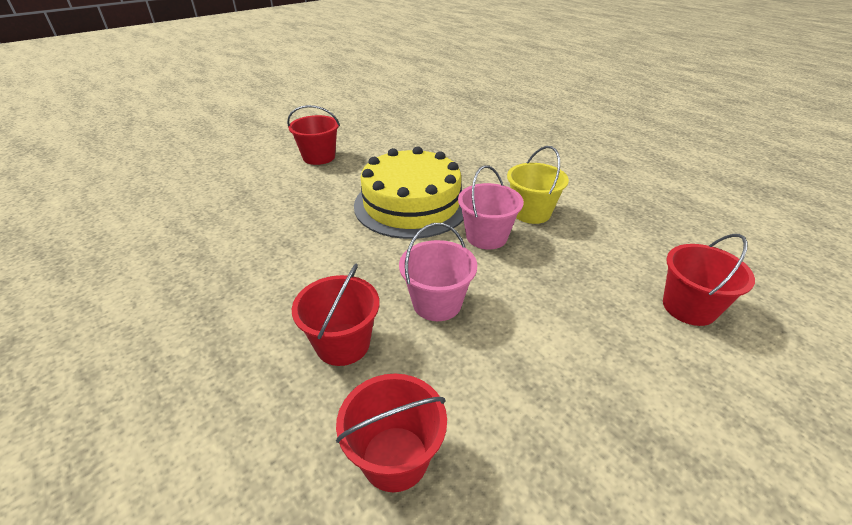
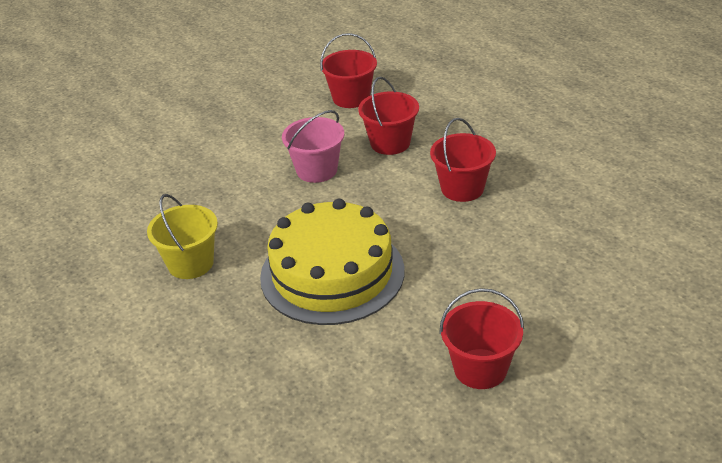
camera: 175 degrees left, 0 degrees up
(486, 236) = (254, 231): pink bucket -> none
(689, 307) = (113, 172): red bucket -> red bucket (462, 188)

